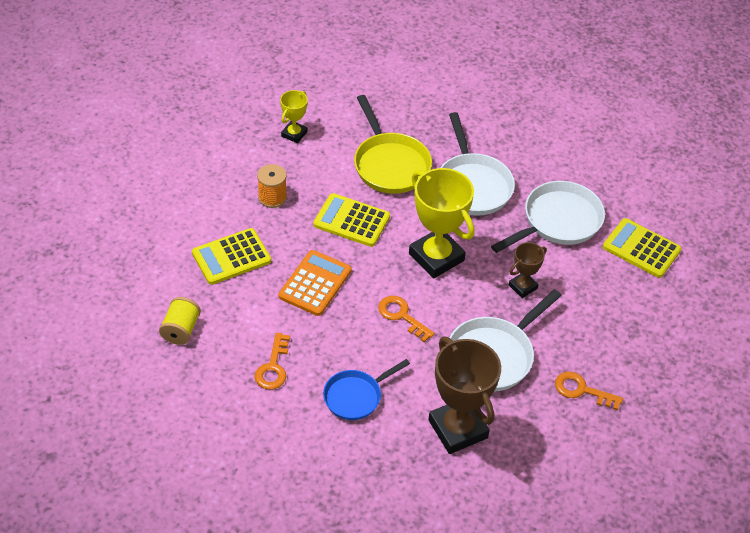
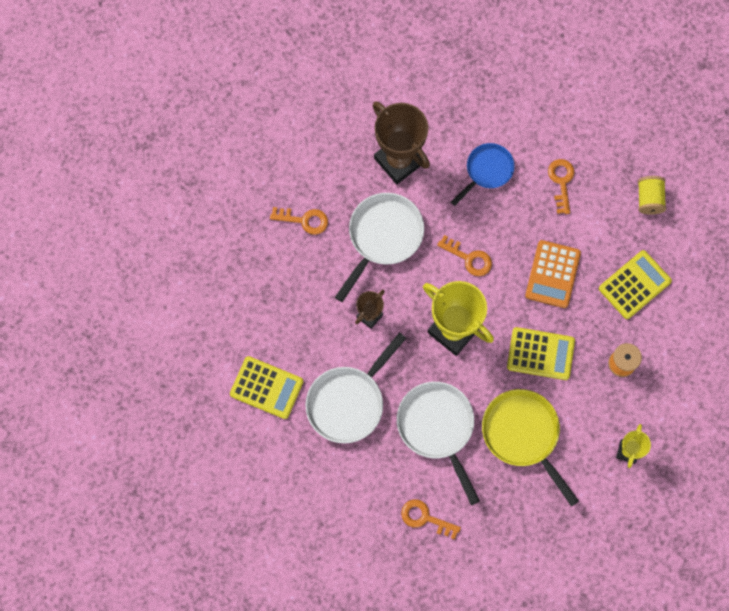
camera: 170 degrees right, 25 degrees up
(500, 125) = (425, 518): none -> orange key

